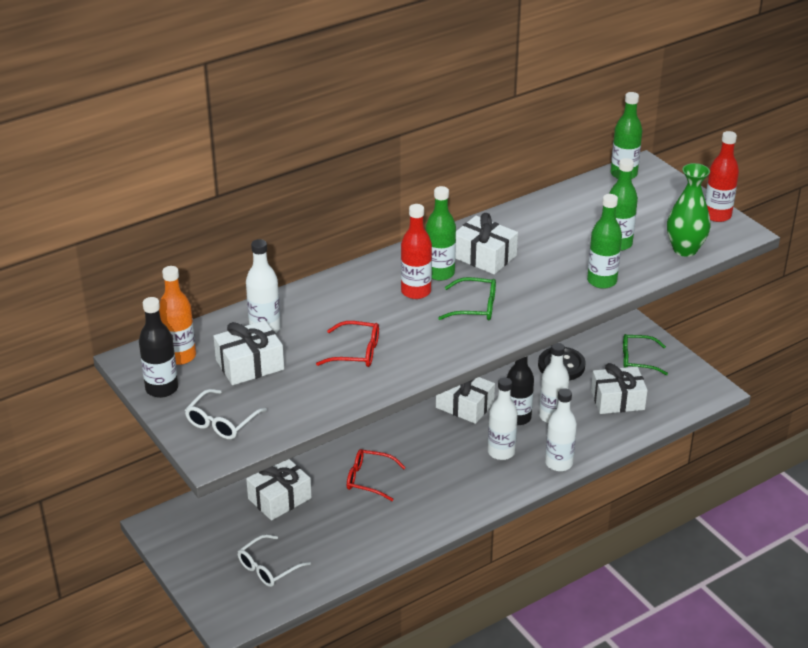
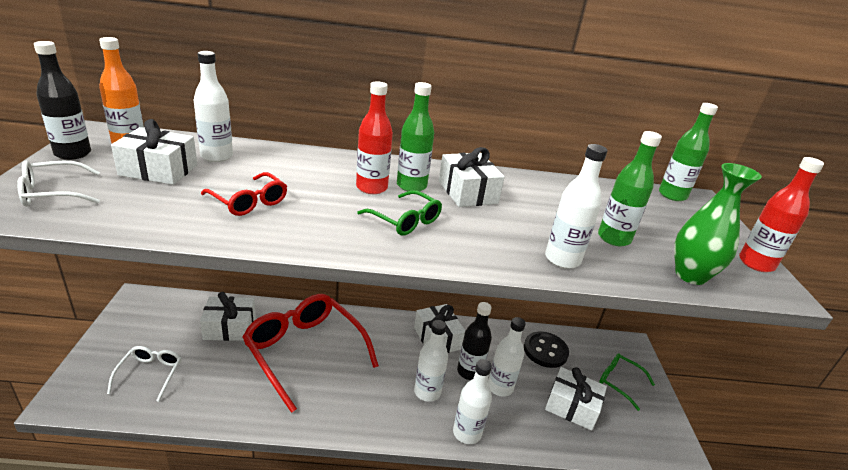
camera: 30 degrees right, 5 degrees down
(268, 568) = (150, 374): white glasses -> white glasses turned 105 degrees clockwise
(369, 479) = (304, 351): red glasses -> red glasses, size x2.08
(602, 281) = (562, 259): green bottle -> white bottle

